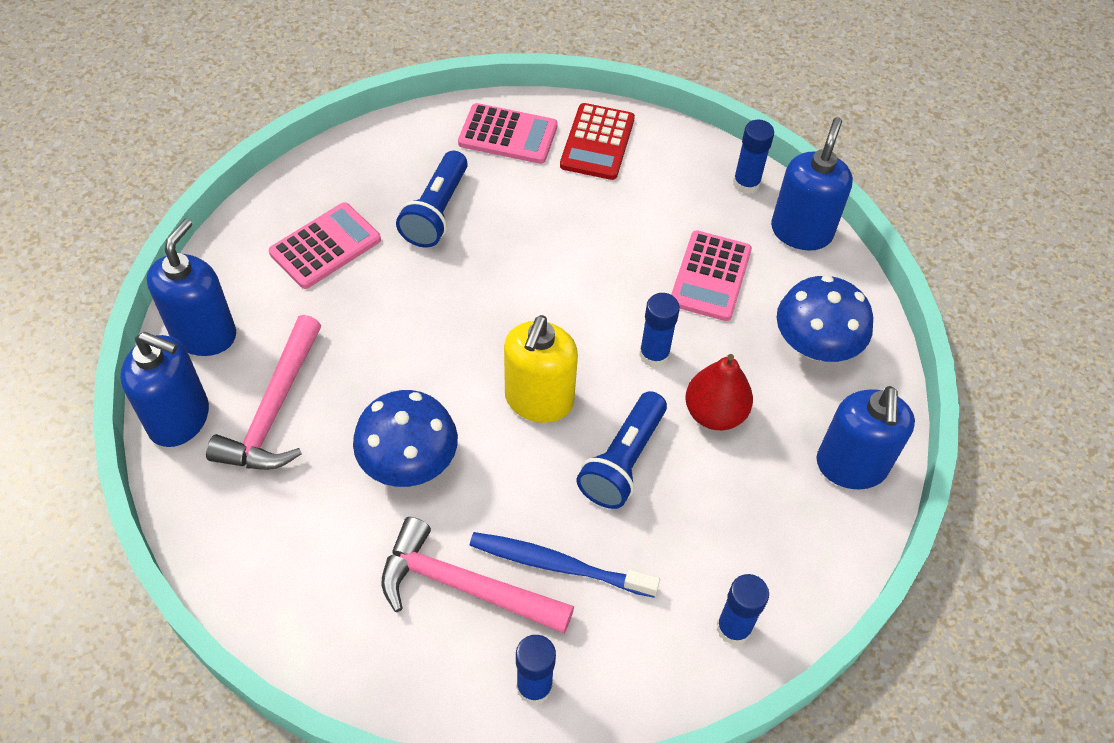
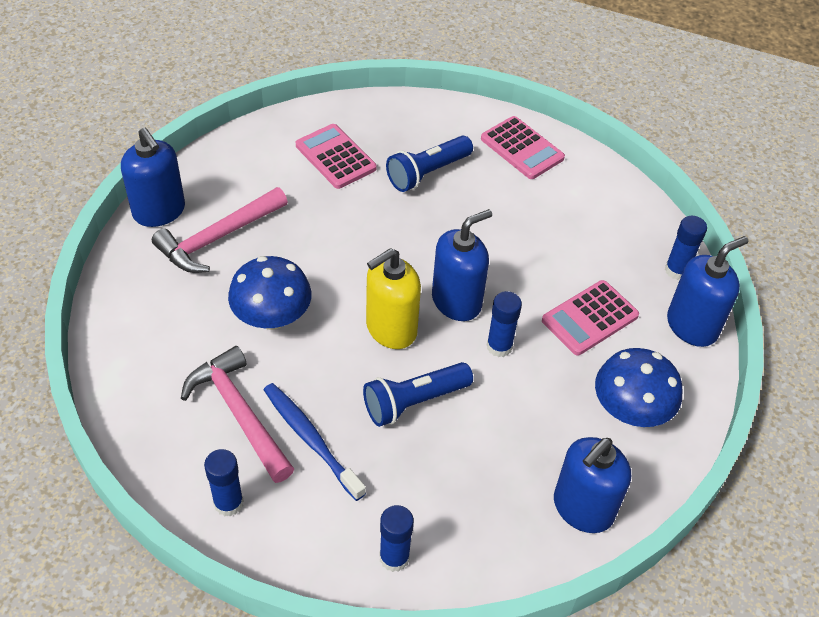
camera: 35 degrees right, 5 degrees down
(204, 334) = (216, 170): blue soap dispenser -> blue soap dispenser (456, 301)
(325, 246) = (335, 157): pink calculator -> pink calculator turned 120 degrees counterclockwise
(597, 142) = (584, 185): red calculator -> none
(714, 413) = (509, 410): red pear -> none

